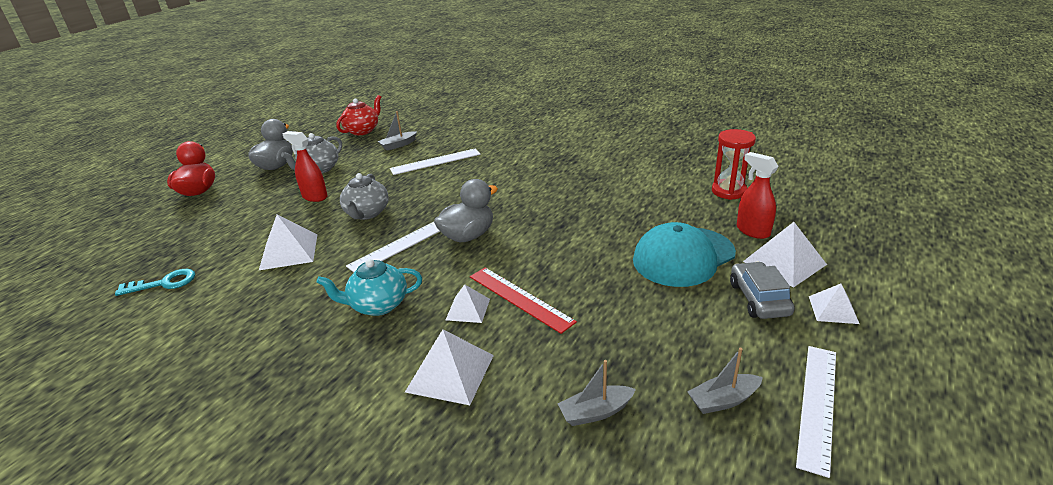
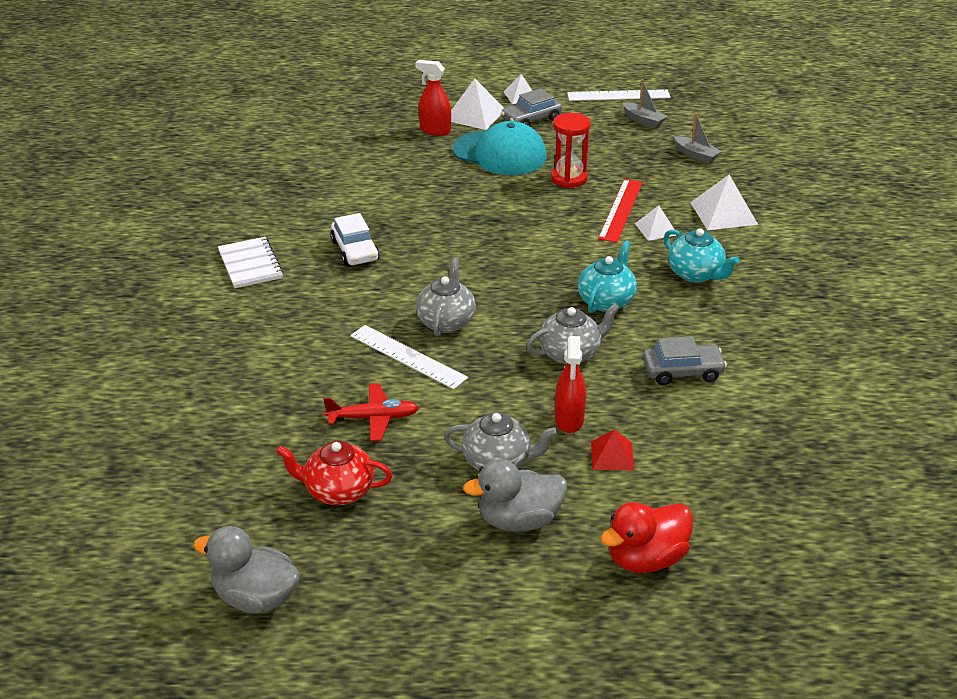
camera: 120 degrees left, 5 degrees up
(164, 283) = (807, 430): turquoise key -> none
(269, 202) = (612, 455): none -> red pyramid
(289, 251) = (682, 371): white pyramid -> grey car
(398, 145) = (373, 418): grey boat -> red plane
(400, 245) = (606, 301): white ruler -> turquoise teapot
(454, 179) = (446, 321): none -> grey teapot
(468, 236) = (557, 266): grey duck -> grey duck (255, 597)
(568, 163) = (355, 250): none -> white car
(582, 132) = (250, 264): none -> white notebook
(728, 191) = (366, 148): red hourglass -> red hourglass (569, 178)
(752, 231) = (435, 130): red spray bottle -> red spray bottle turned 90 degrees clockwise

